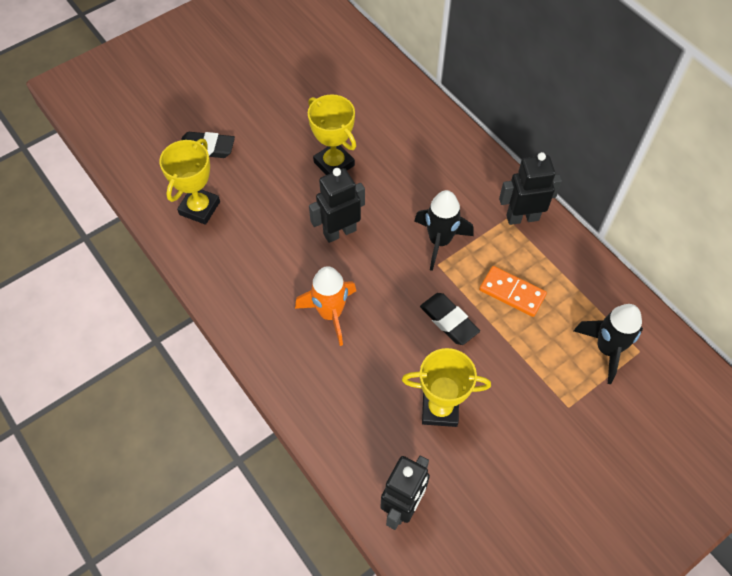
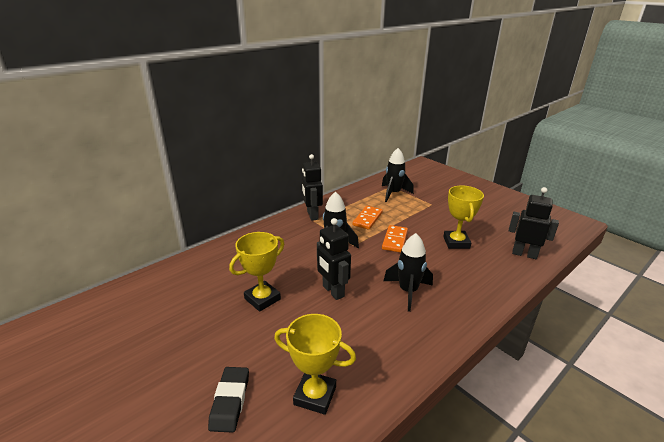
camera: 95 degrees left, 30 degrees down
(330, 314) = (408, 291): orange rocket -> black rocket
(449, 321) = (394, 240): black eraser -> orange domino

